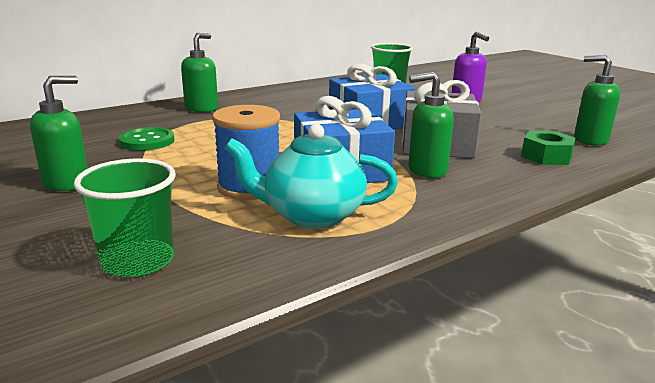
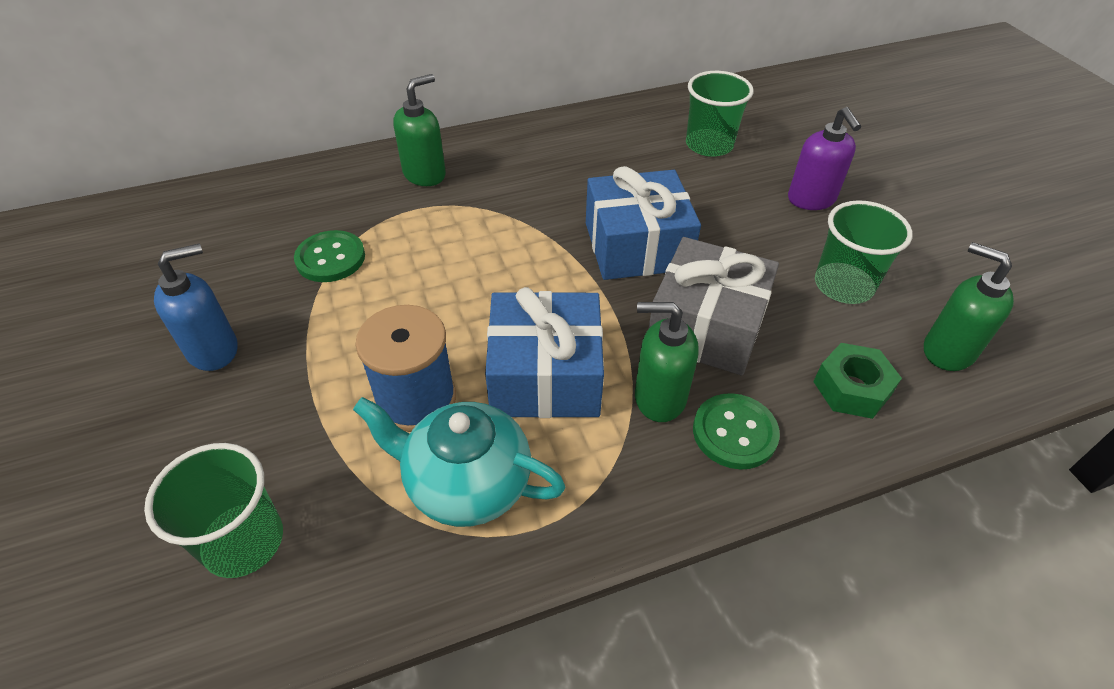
camera: 15 degrees right, 25 degrees up
(67, 183) = (214, 350): green soap dispenser -> blue soap dispenser
(487, 177) = (734, 433): none -> green button
(510, 125) = (843, 285): none -> green cup

